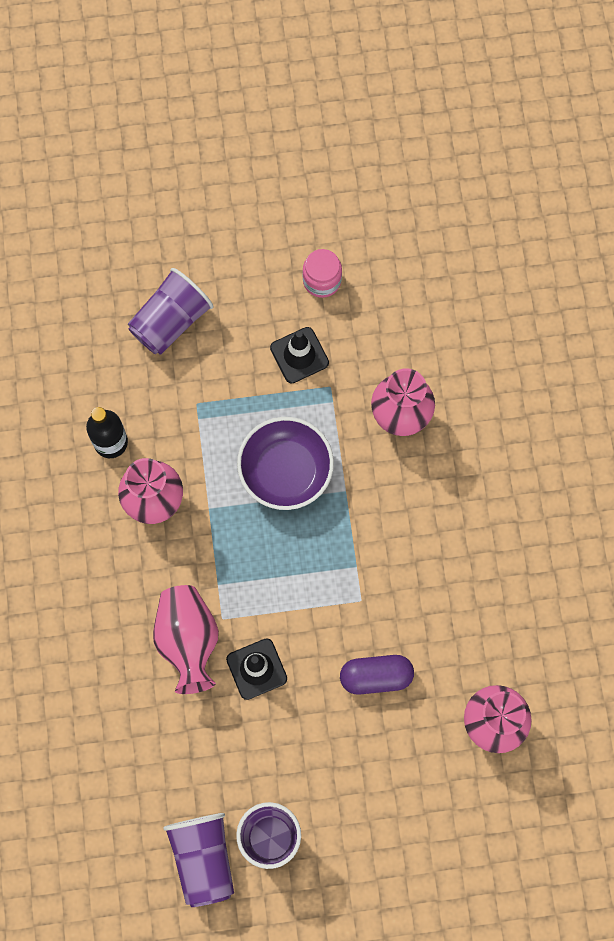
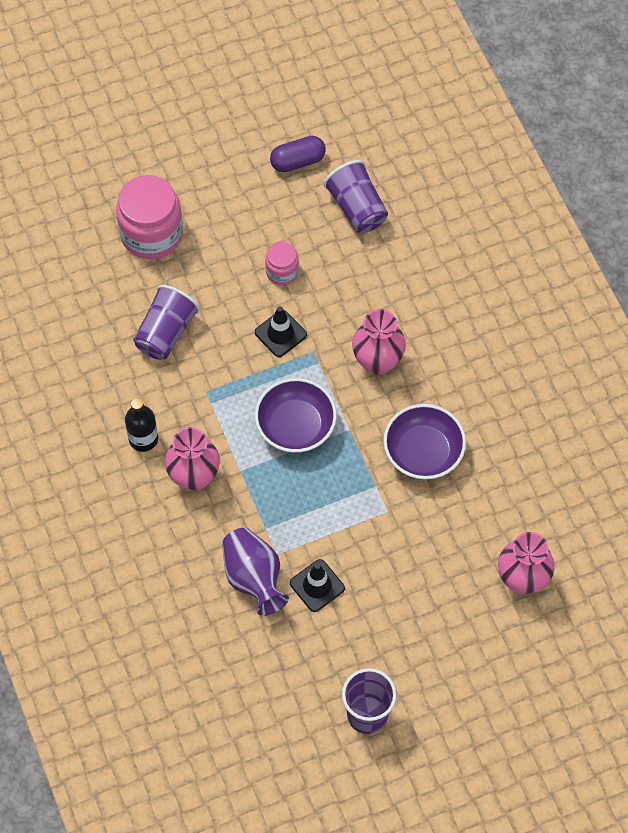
camera: 15 degrees left, 10 degrees down
(187, 198) = (151, 234): none -> pink jar
(188, 641) = (254, 578): pink vase -> purple vase
(203, 859) = (316, 745): purple cup -> purple cup (357, 208)
(376, 676) = (417, 567): purple capsule -> purple capsule (297, 161)
(421, 540) = (423, 452): none -> purple bowl

